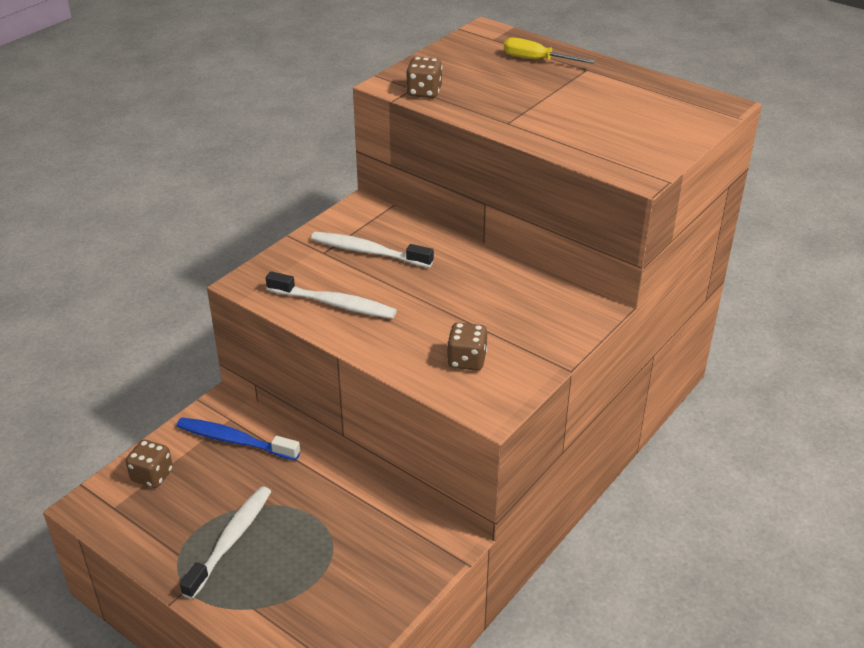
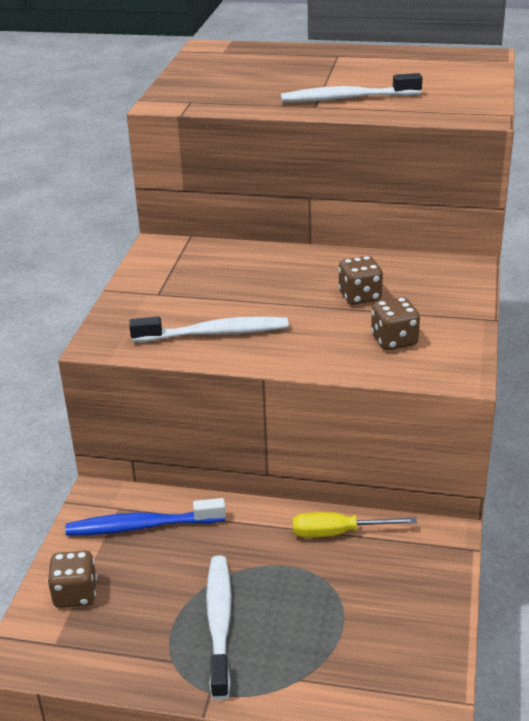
camera: 25 degrees left, 5 degrees down
(368, 252) = (204, 280): white toothbrush -> white toothbrush (346, 98)
(424, 92) = (206, 102): brown dice -> brown dice (360, 296)
(536, 60) = (284, 58): yellow screwdriver -> yellow screwdriver (338, 533)

